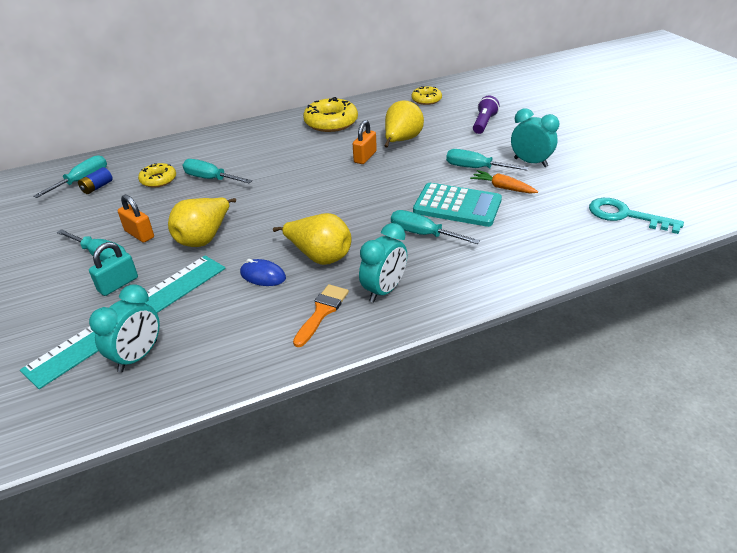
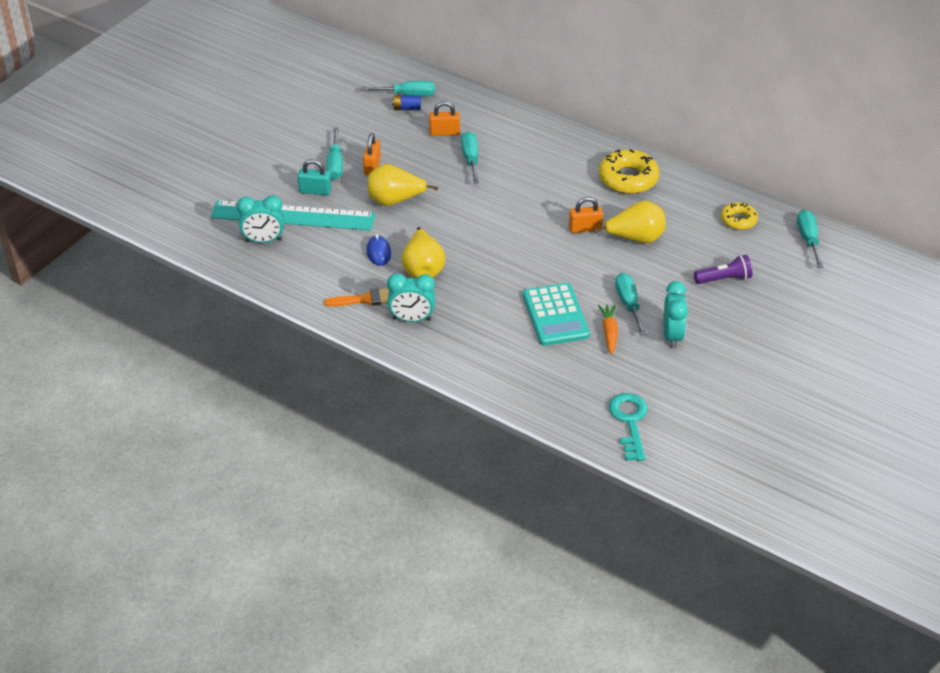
camera: 55 degrees right, 5 degrees up
(158, 180) = (444, 132): yellow donut -> orange padlock
(423, 234) = (497, 311): turquoise screwdriver -> turquoise screwdriver (808, 239)

